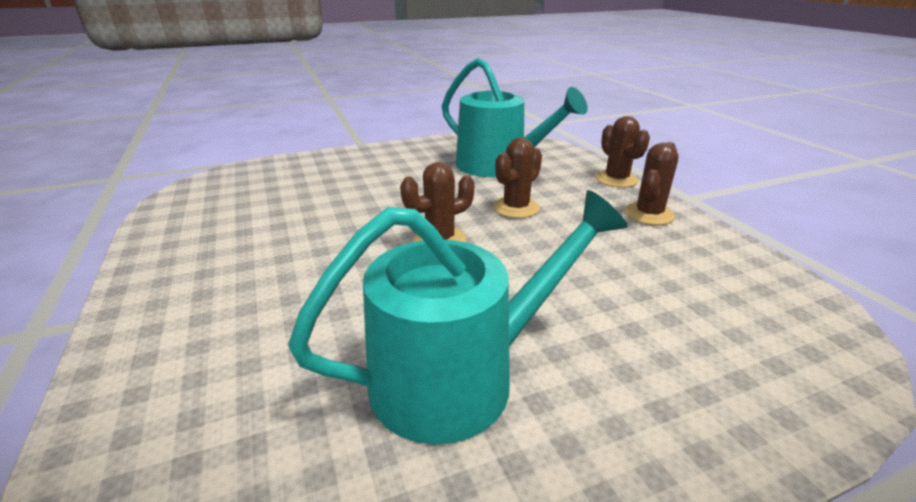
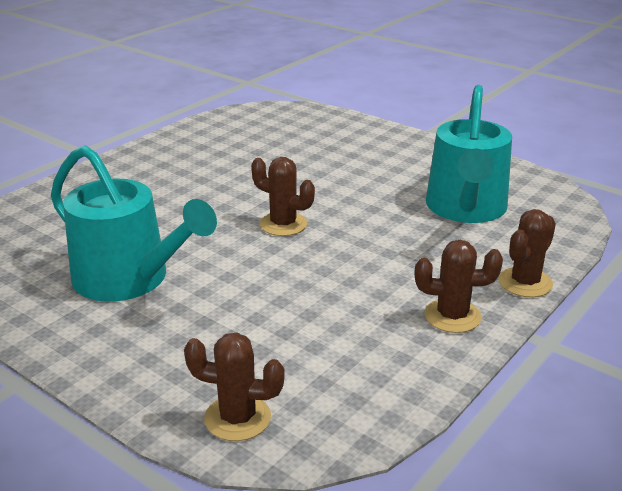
camera: 60 degrees right, 0 degrees up
(516, 208) = (379, 242): brown cactus -> brown cactus (237, 418)

